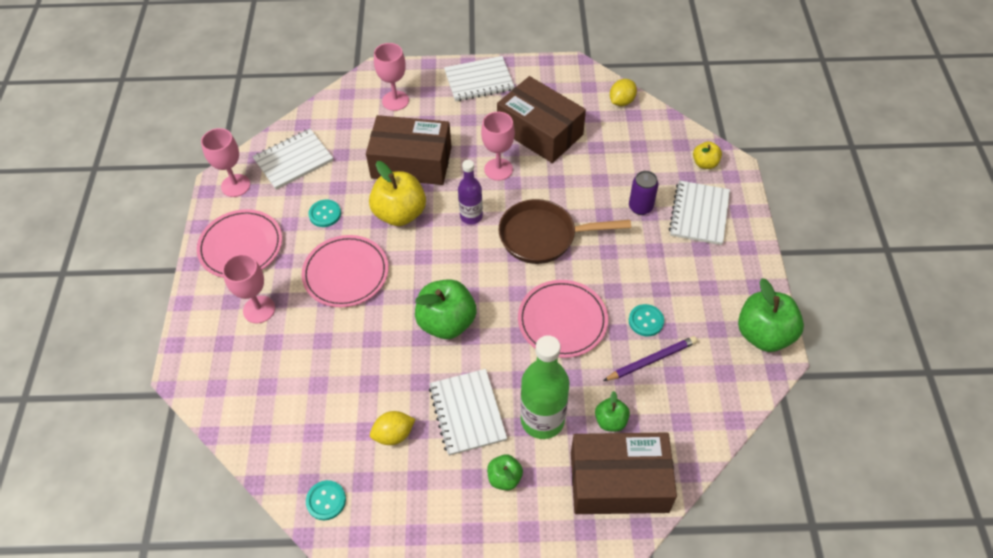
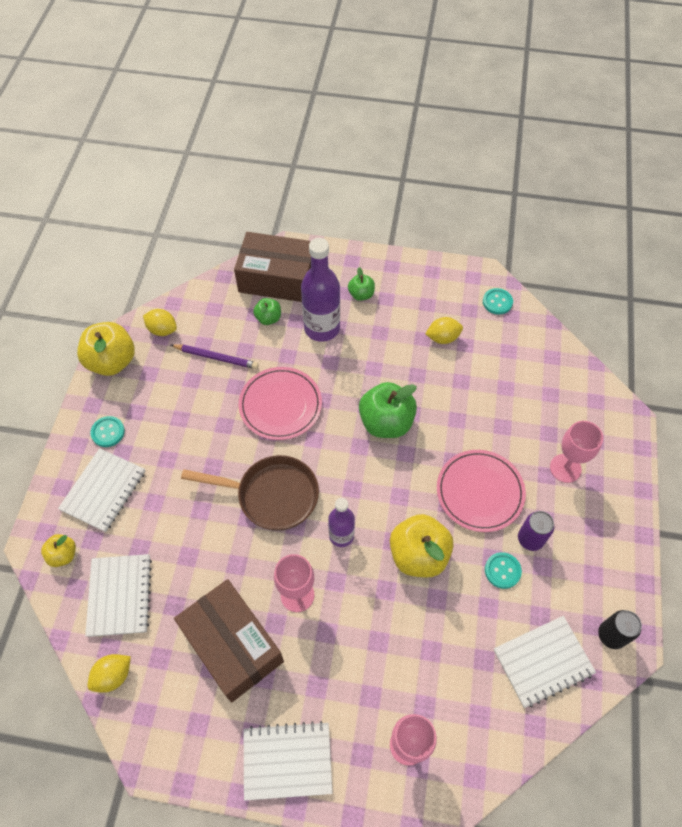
camera: 170 degrees left, 5 degrees up
(235, 185) = (611, 635): pink goblet -> black can
(241, 246) = (593, 546): pink plate -> none
(411, 162) = (398, 628): brown box -> none
(467, 413) = (381, 343): white notebook -> white notebook (120, 595)
(542, 420) = (322, 328): green bottle -> purple bottle
(640, 207) = (159, 511): purple can -> purple can (530, 539)
(646, 321) = (206, 391): turquoise button -> turquoise button (108, 432)
(651, 360) = (216, 357): purple pencil -> purple pencil turned 150 degrees counterclockwise
(728, 382) = (162, 330): none -> yellow lemon
(763, 334) = (112, 361): green apple -> yellow apple

